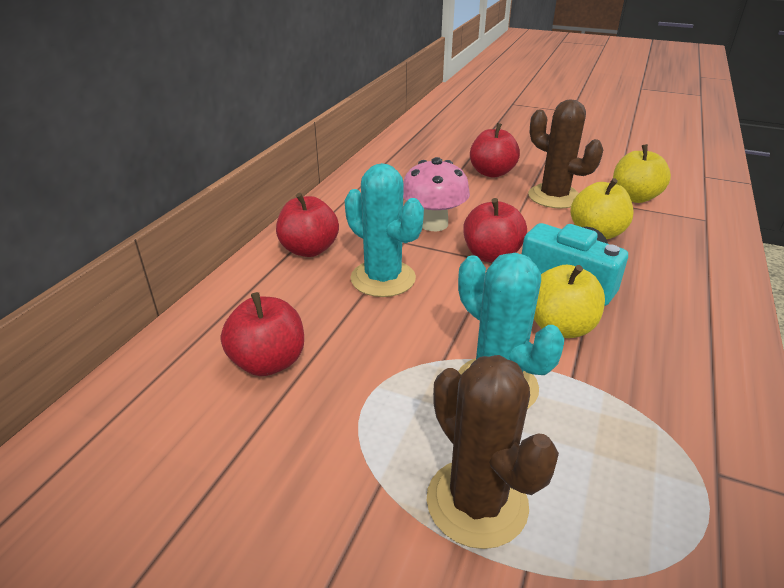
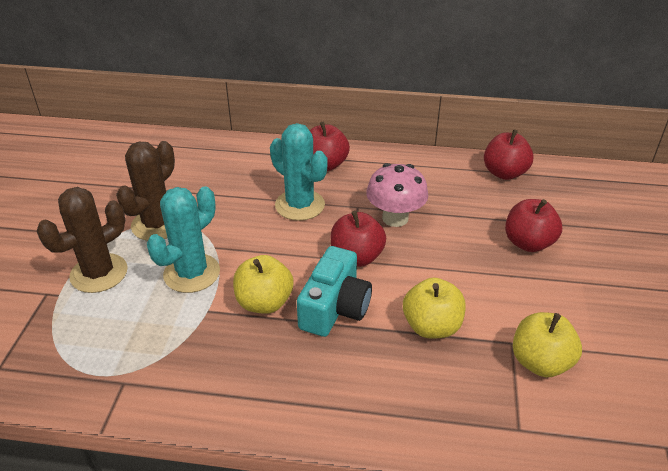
camera: 75 degrees right, 5 degrees up
(268, 362) = (198, 178): red apple -> red apple (504, 173)
(383, 278) = (300, 205): turquoise cactus -> turquoise cactus turned 75 degrees counterclockwise
(554, 197) = (498, 293): brown cactus -> brown cactus (157, 224)

